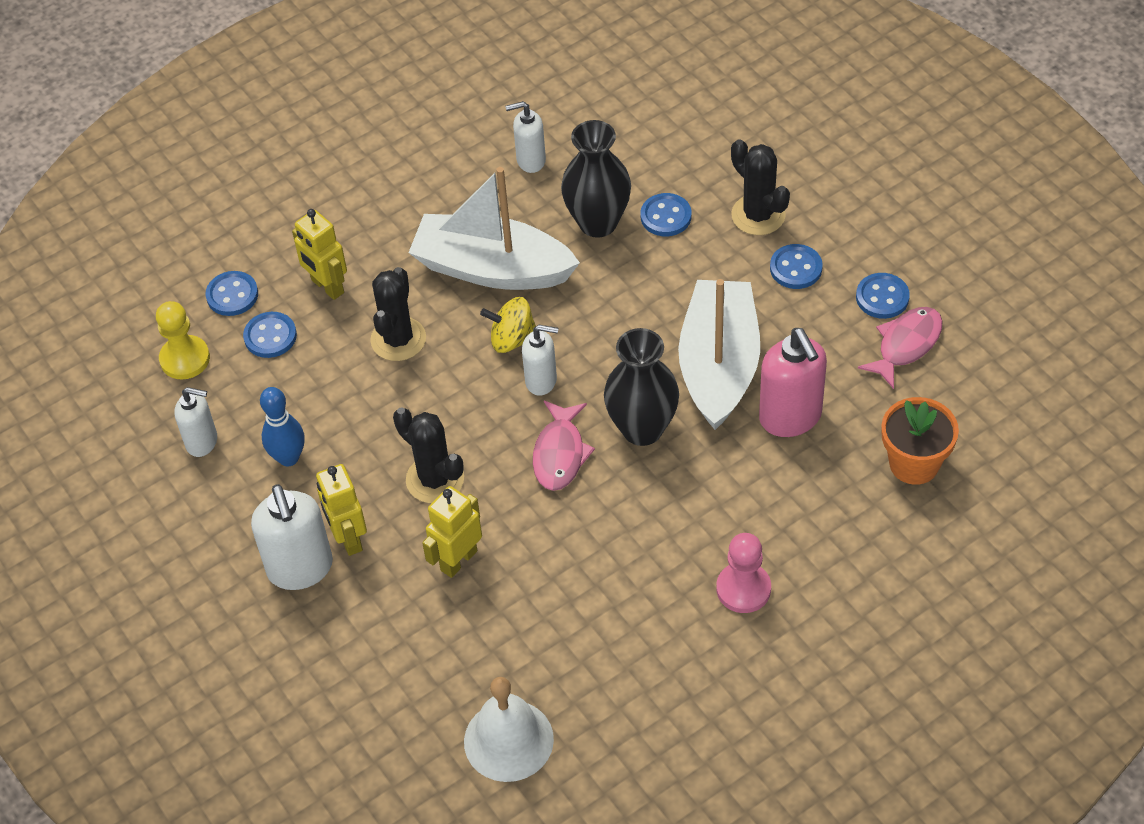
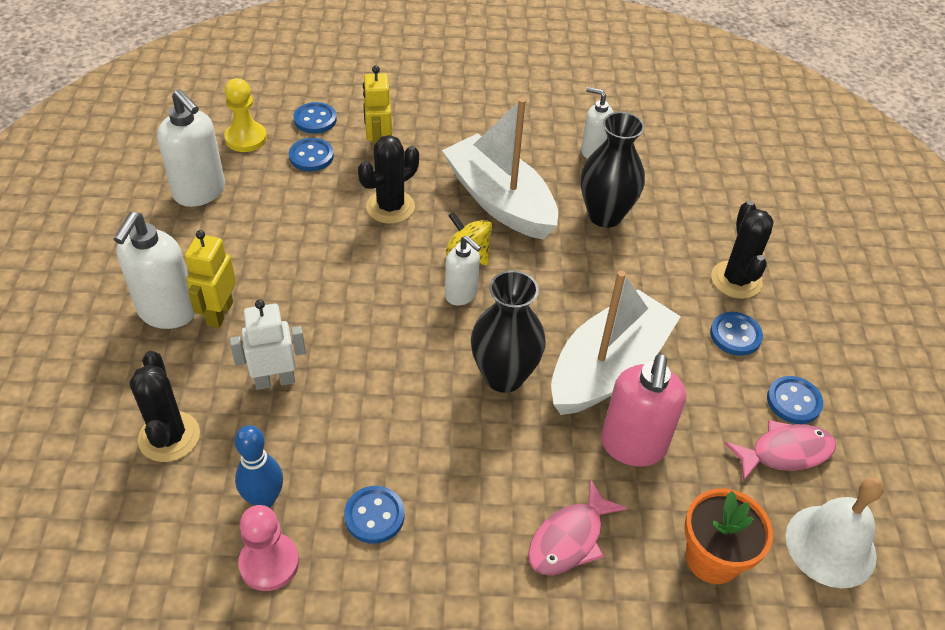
camera: 30 degrees right, 5 degrees down
(202, 442) = (200, 192): white soap dispenser -> white soap dispenser, size x1.62
(288, 458) = (240, 236): blue bowling pin -> blue bowling pin (264, 499)
(435, 479) = (318, 313): black cactus -> black cactus (169, 437)
(458, 560) = (275, 380): yellow robot -> white robot
(508, 740) = (165, 547): white bell -> white bell (830, 545)
(560, 454) = (424, 354): pink fish -> pink fish (569, 539)
(666, 216) = (660, 240): blue button -> blue button (374, 516)
(743, 589) = (467, 561): pink pawn -> pink pawn (269, 563)

